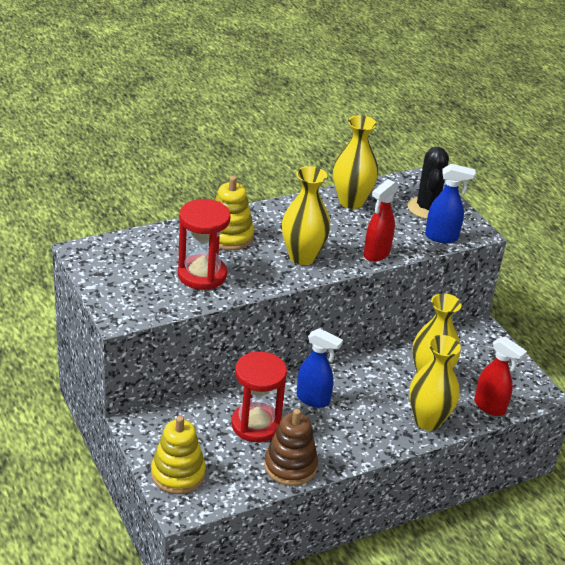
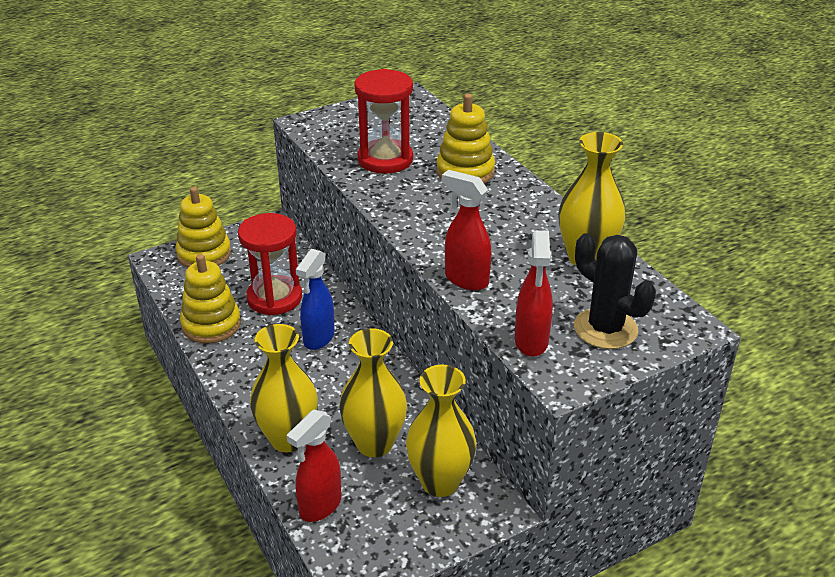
camera: 90 degrees right, 0 degrees up
(290, 466) = (211, 325): brown stacking toy -> yellow stacking toy
(302, 257) = (440, 222): yellow vase -> yellow vase (440, 482)
(427, 208) = (605, 329): black cactus -> black cactus turned 45 degrees clockwise
(442, 237) = (531, 342): blue spray bottle -> red spray bottle

